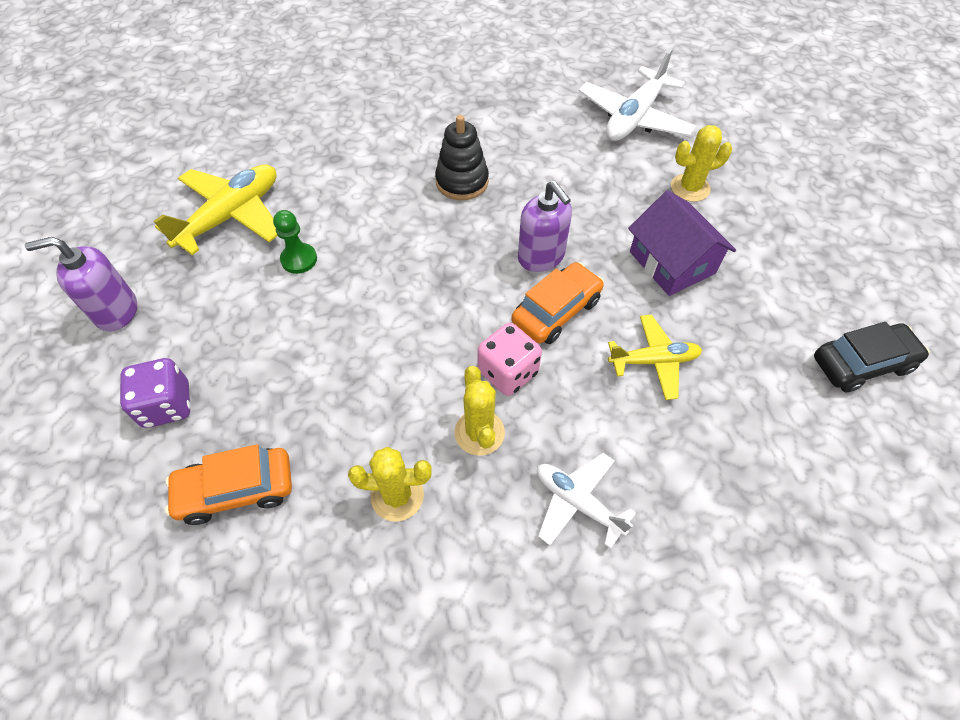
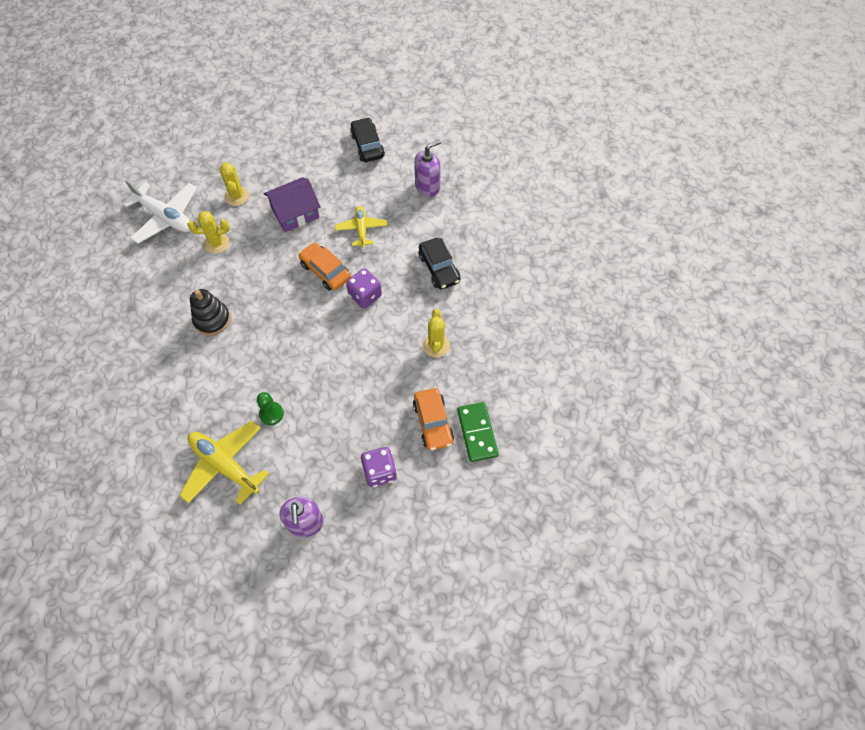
camera: 90 degrees left, 5 degrees up
(198, 573) = (477, 433): none -> green domino
(479, 432) = (401, 309): yellow cactus -> yellow cactus (216, 243)
(508, 372) = (365, 296): pink dice -> purple dice
(541, 257) = (284, 276): purple soap dispenser -> purple soap dispenser (427, 186)
(577, 502) = (439, 268): white plane -> black car

